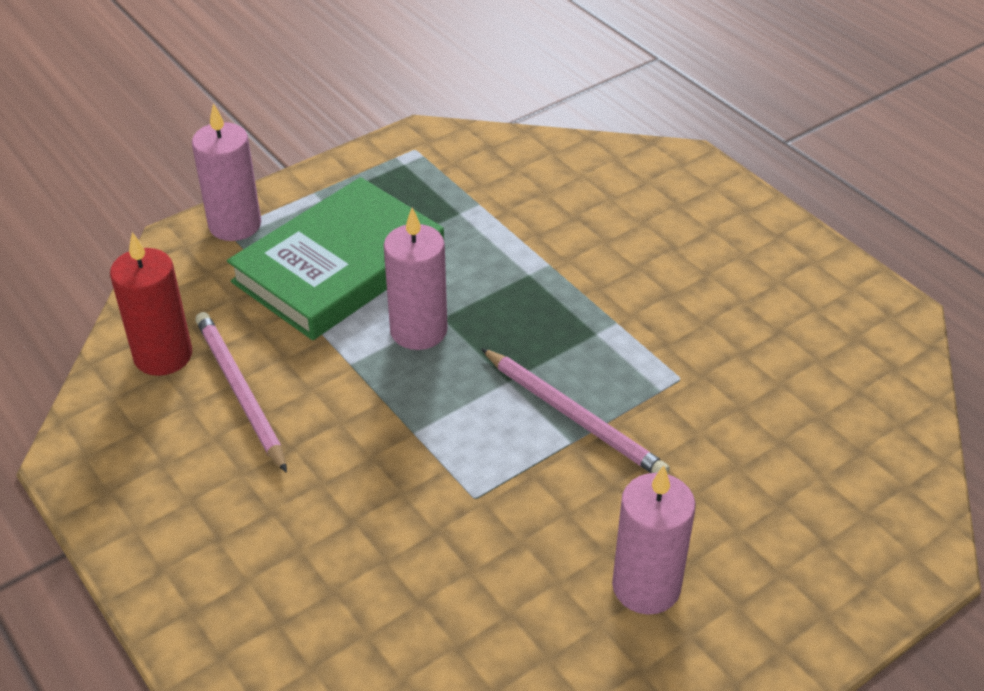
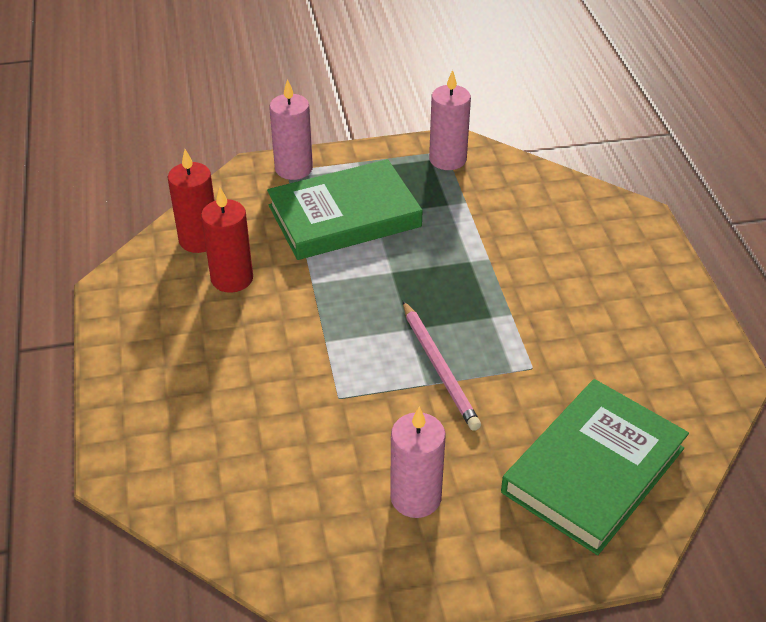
camera: 25 degrees right, 0 degrees up
(240, 392) = (232, 278): pink pencil -> red candle
(418, 331) = (370, 276): pink candle -> pink candle (447, 159)
(822, 474) = (593, 470): none -> green book

